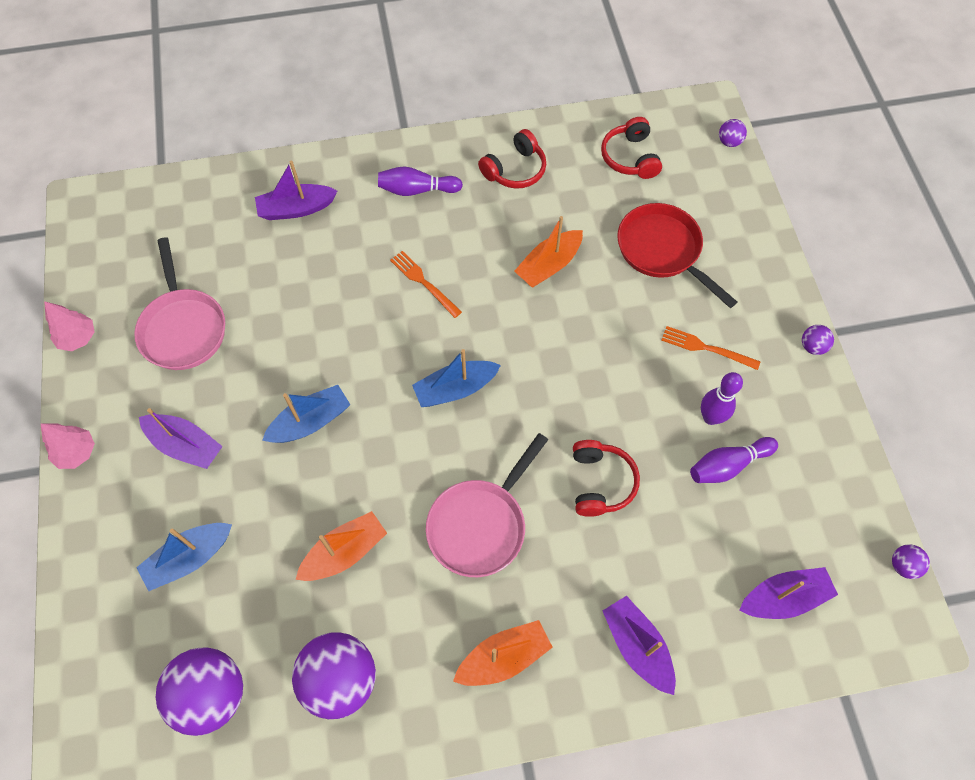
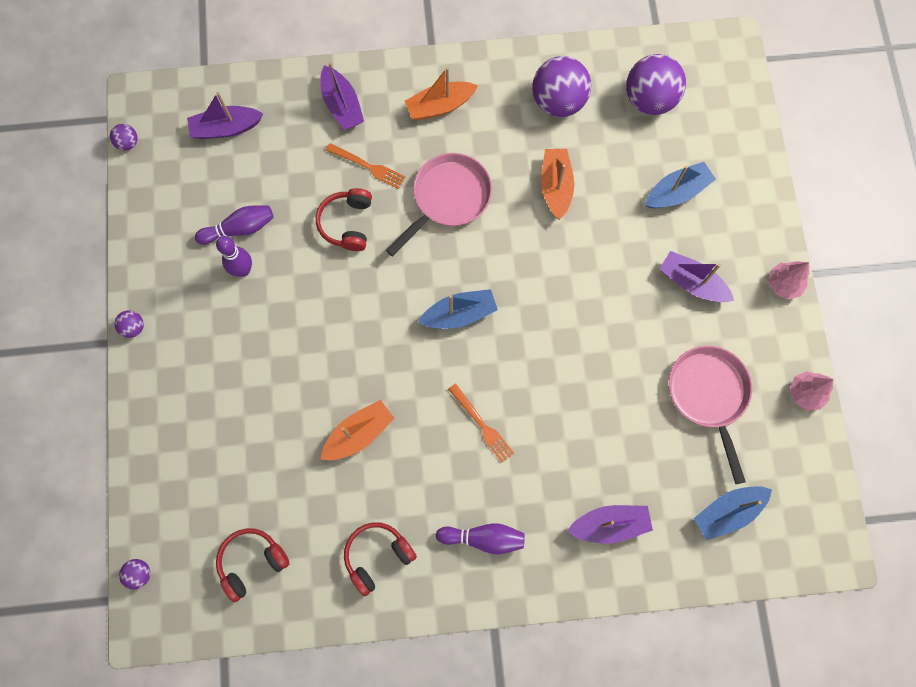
camera: 175 degrees left, 10 degrees up
(310, 422) = (586, 294): blue boat -> blue boat (727, 512)
(345, 552) = (556, 187): orange boat -> orange boat turned 120 degrees clockwise
(630, 157) = (252, 562): red headphones -> red headphones turned 120 degrees counterclockwise
(662, 250) = (244, 441): red pan -> none
(706, 348) = (230, 334): orange fork -> orange fork (368, 166)

